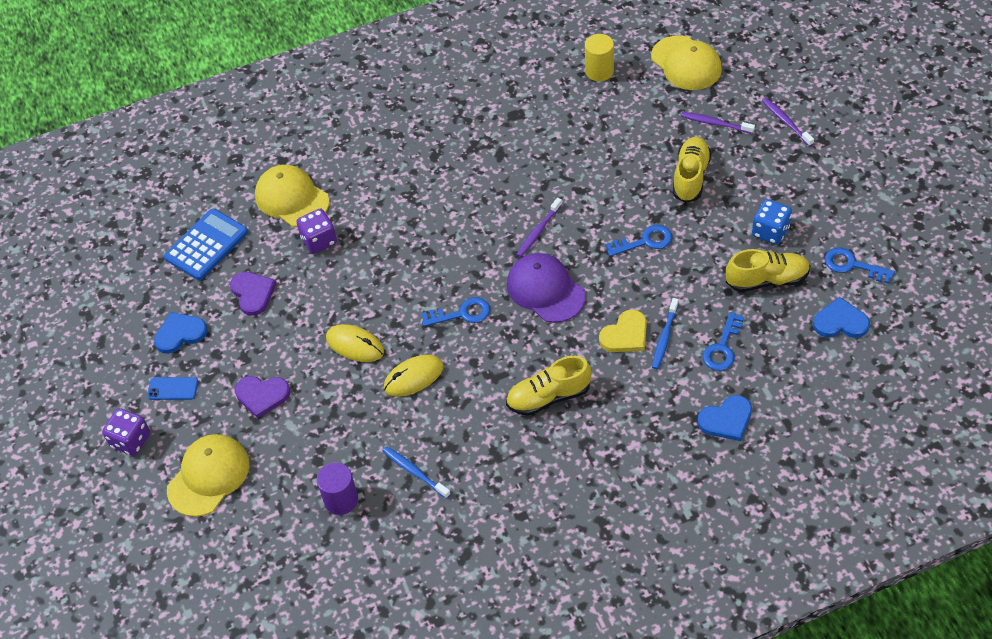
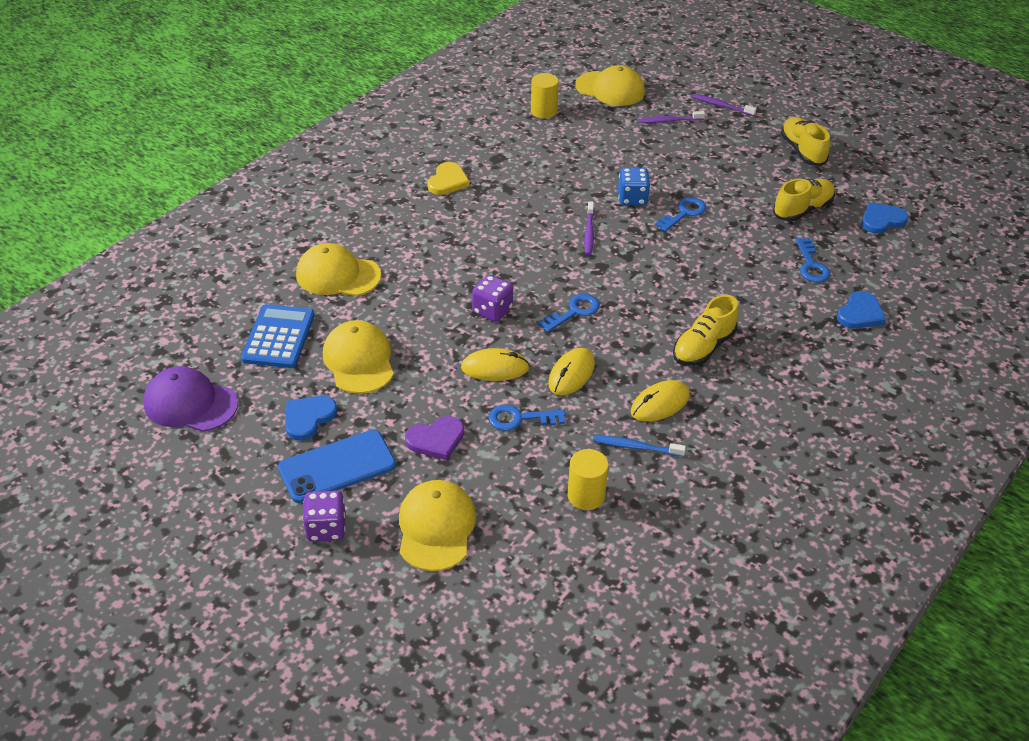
camera: 35 degrees left, 10 degrees down
(173, 389) = (337, 467): blue phone -> blue phone, size x1.98
(253, 293) = (359, 360): purple heart -> yellow cap
(319, 240) = (392, 299): purple dice -> purple dice (492, 310)
(341, 499) = (586, 496): purple cylinder -> yellow cylinder
(466, 438) = (660, 404): none -> yellow mouse
(545, 290) = (632, 271): purple cap -> purple cap (190, 403)
(625, 334) = (727, 281): yellow heart -> yellow heart (448, 181)
(664, 337) = (760, 273): blue toothbrush -> none
(691, 177) = (681, 160): yellow shoe -> yellow shoe (802, 151)
(770, 231) = (775, 178): blue dice -> blue dice (632, 198)
(852, 265) = (856, 181): blue key -> blue key (520, 419)

